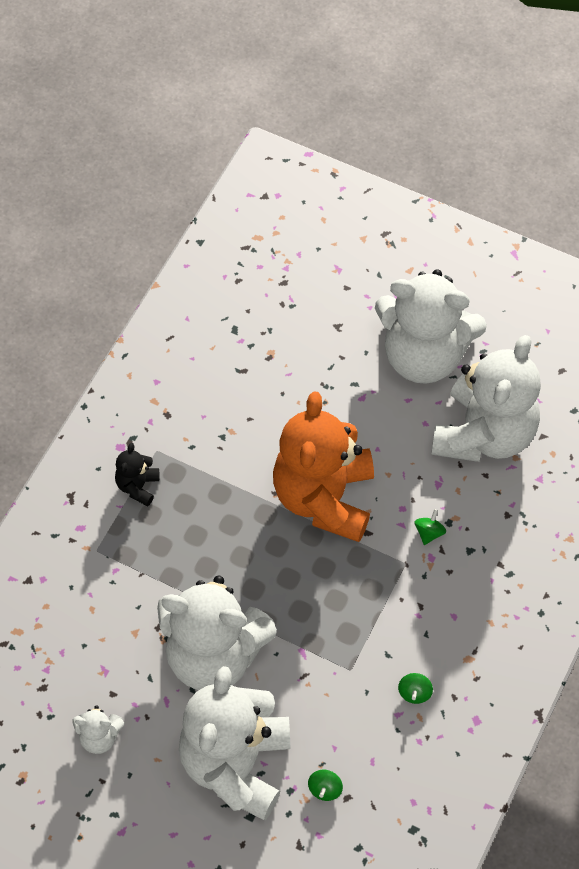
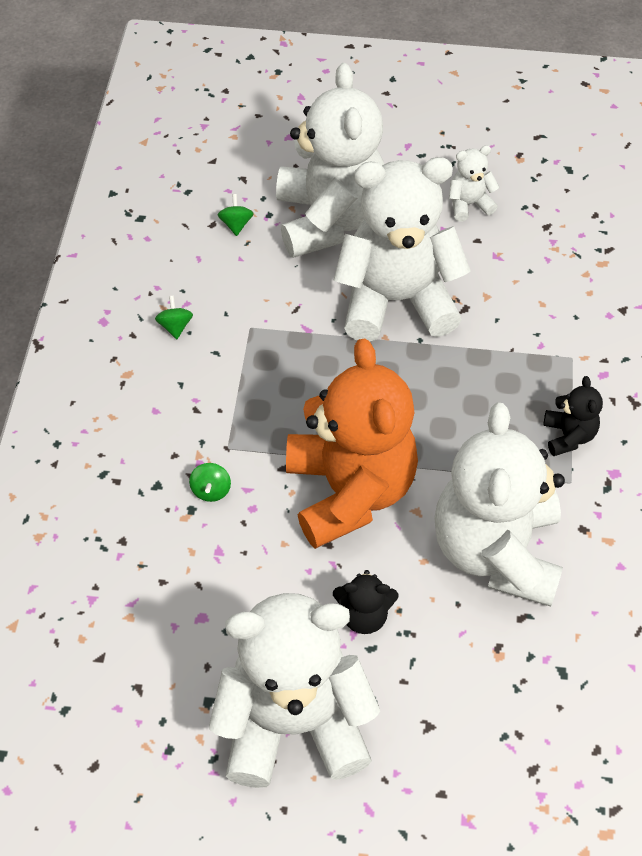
camera: 160 degrees right, 5 degrees down
(350, 406) = (364, 615): none -> black teddy bear
(484, 434) = (178, 635): white teddy bear -> white teddy bear (496, 551)

